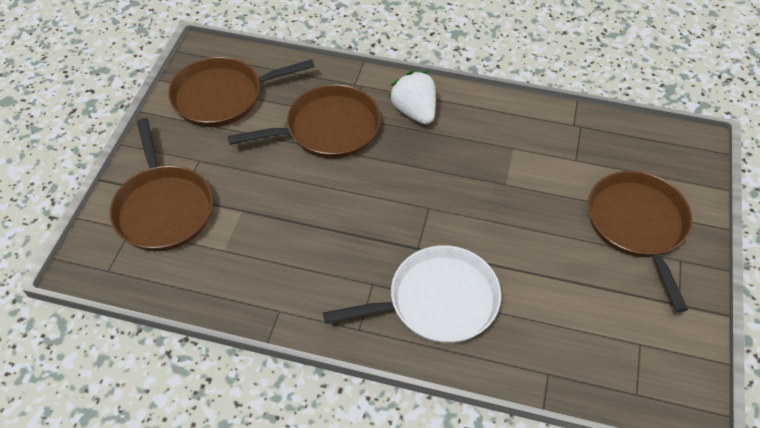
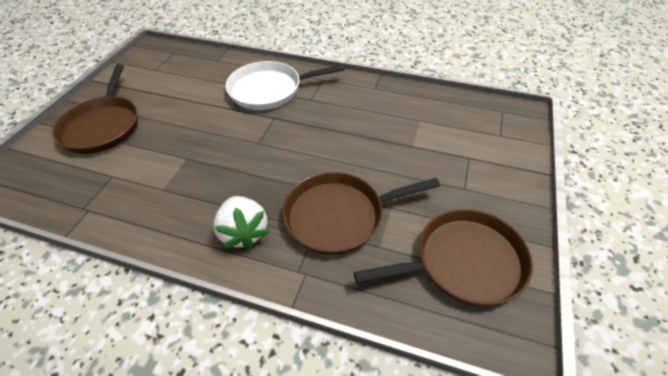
camera: 175 degrees left, 5 degrees down
(163, 208) = (479, 149): brown pan -> none

